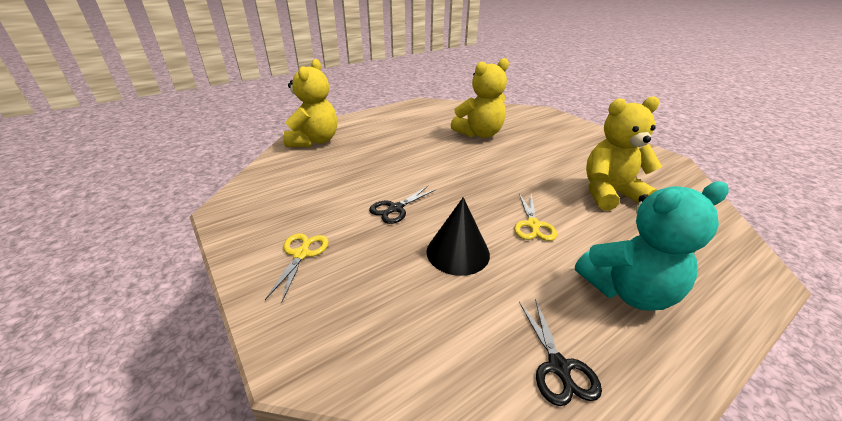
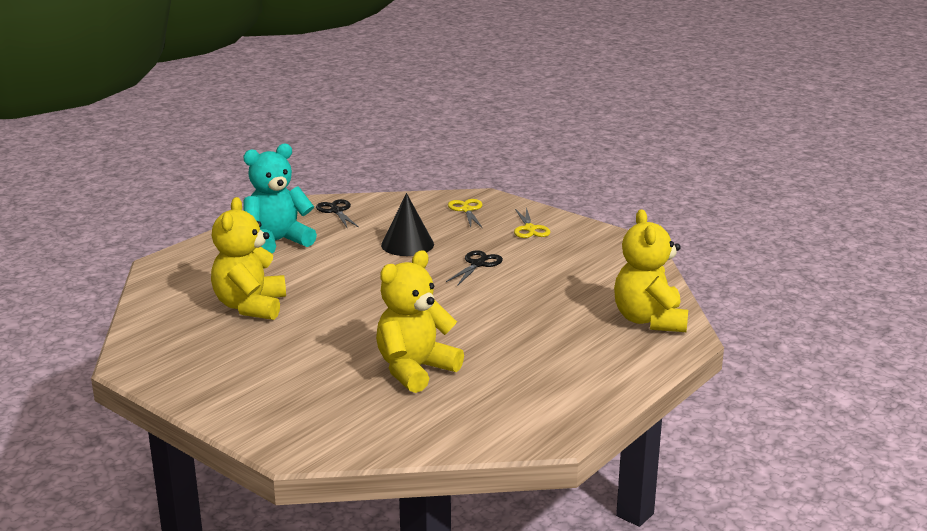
camera: 165 degrees right, 10 degrees down
(532, 225) = (342, 269): yellow scissors -> yellow scissors (467, 210)
(609, 194) = (250, 306): yellow teddy bear -> yellow teddy bear turned 120 degrees clockwise

